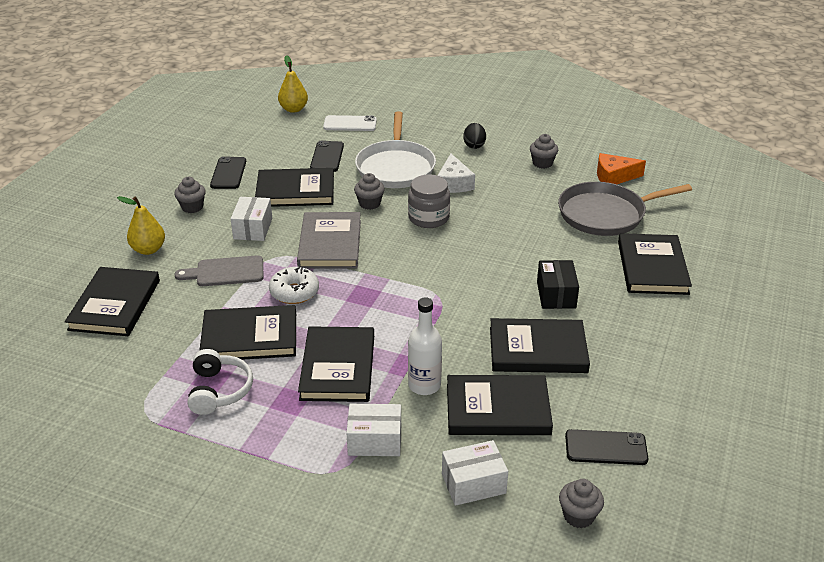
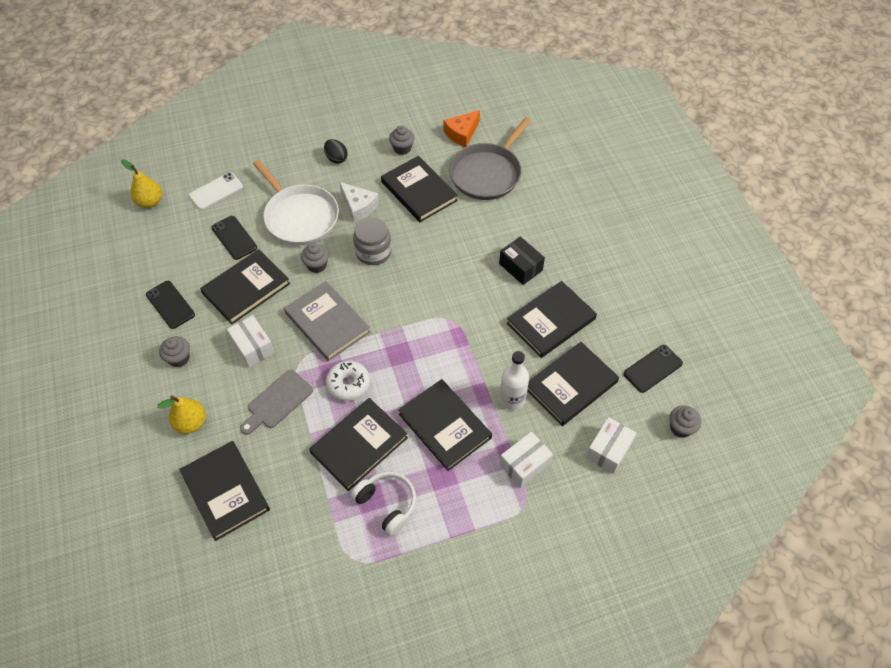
camera: 40 degrees left, 20 degrees up
(652, 267) = (556, 204): black book -> black book (419, 191)

